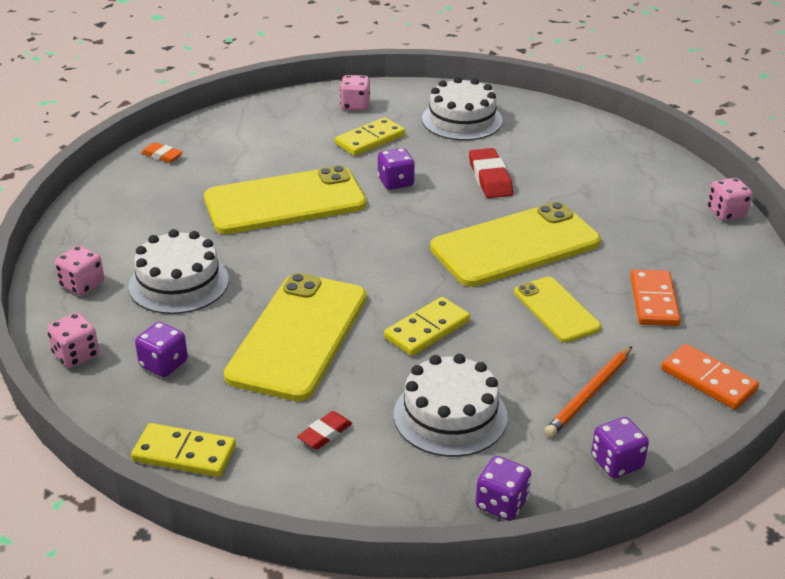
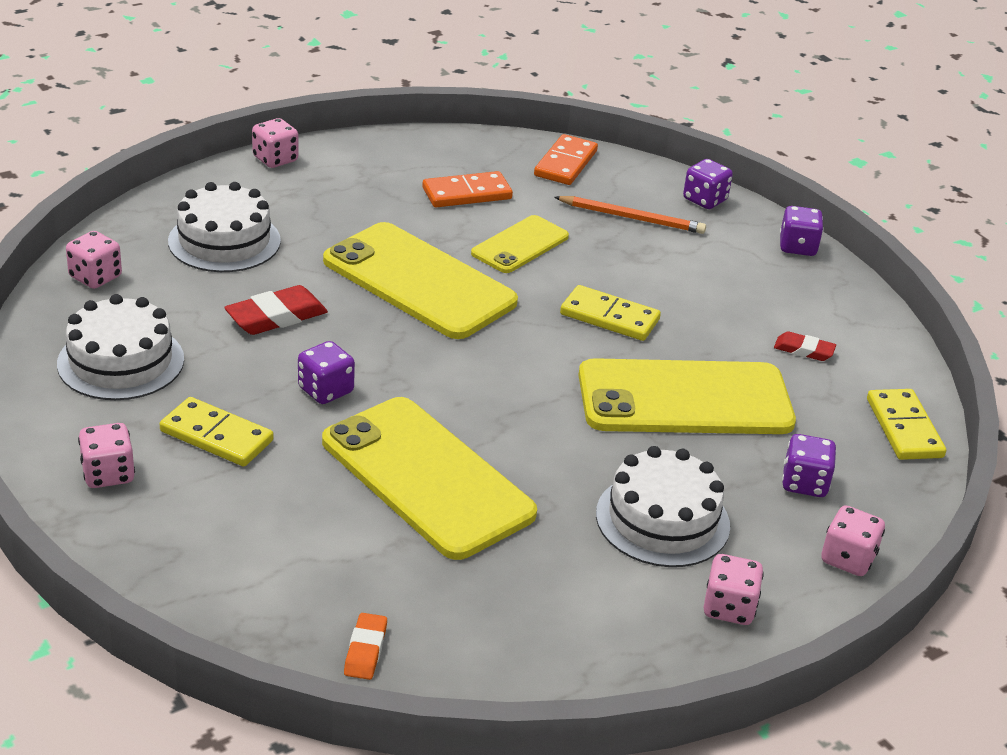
camera: 115 degrees left, 0 degrees up
(450, 415) = (720, 285): white cake -> white cake (224, 241)
(563, 122) = (95, 277): none -> pink dice

